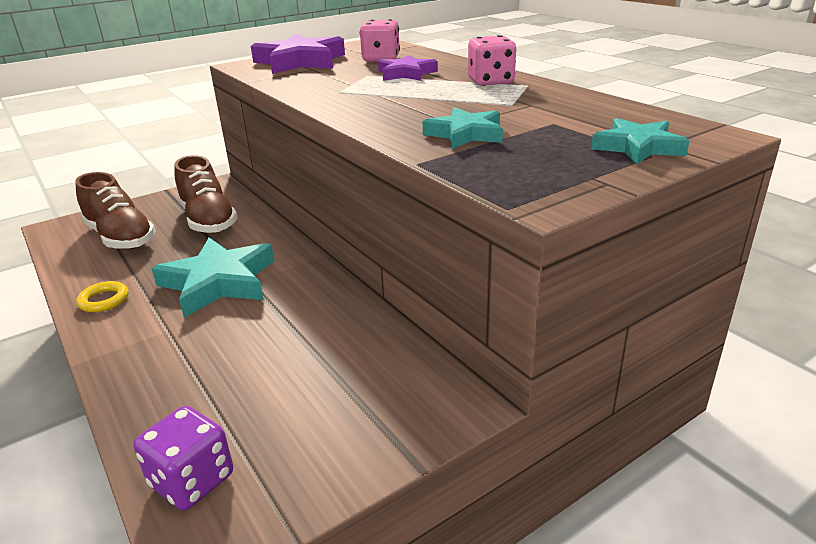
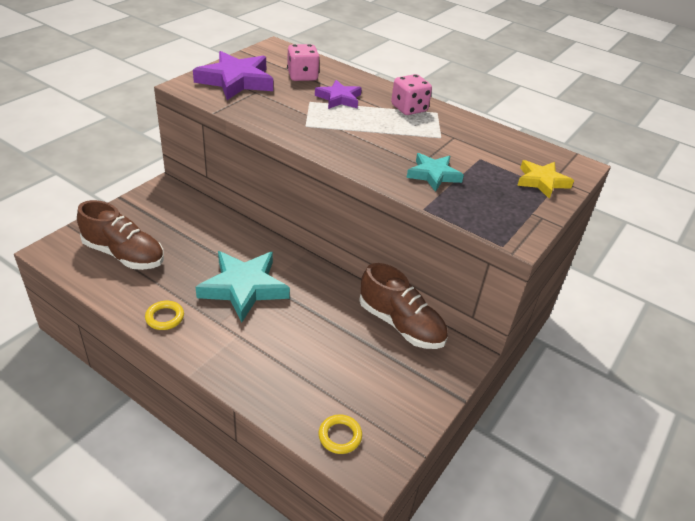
camera: 25 degrees left, 10 degrees up
(192, 480) = (340, 436): purple dice -> yellow ring
(208, 220) = (188, 228): brown shoe -> brown shoe (401, 324)
(638, 147) = (542, 181): turquoise star -> yellow star

